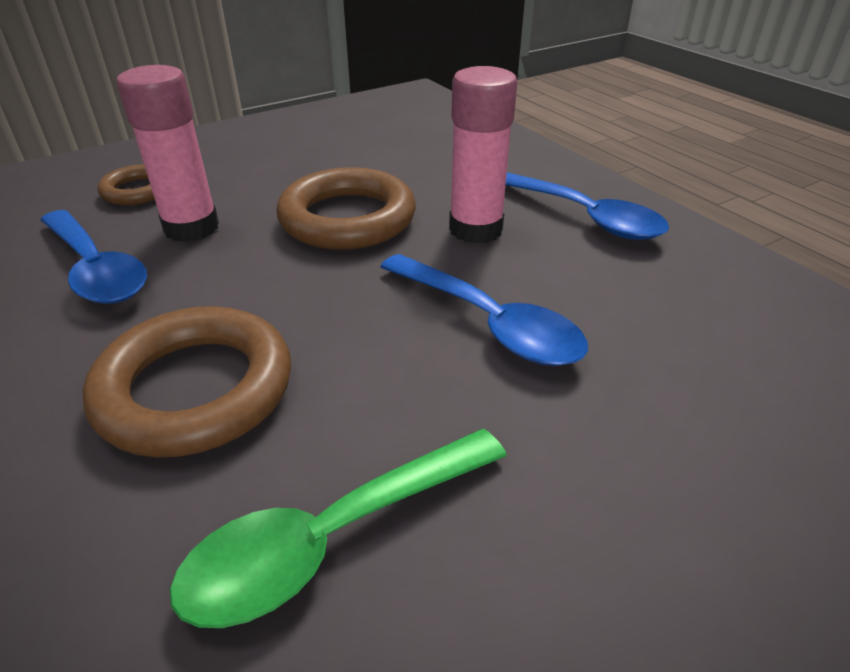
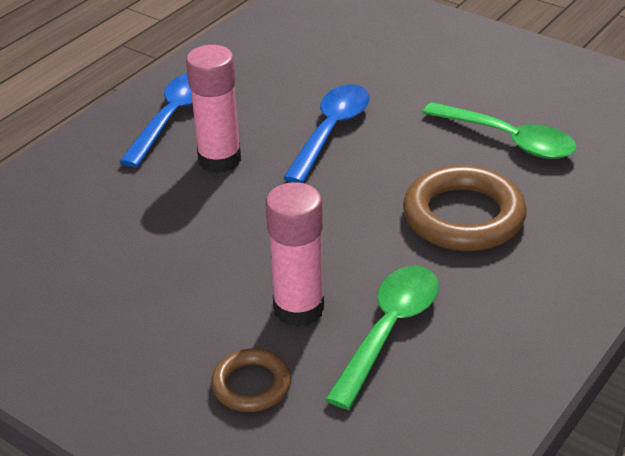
camera: 110 degrees left, 0 degrees up
(96, 269) = (389, 330): blue spoon -> green spoon
(347, 218) = (235, 226): brown ring -> none

